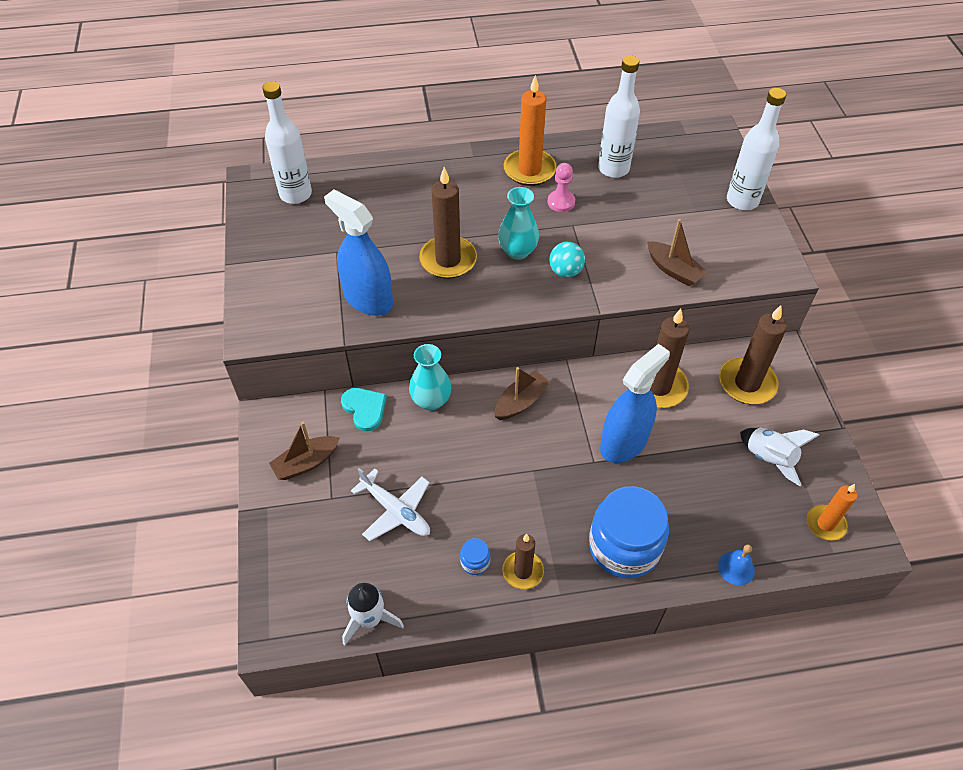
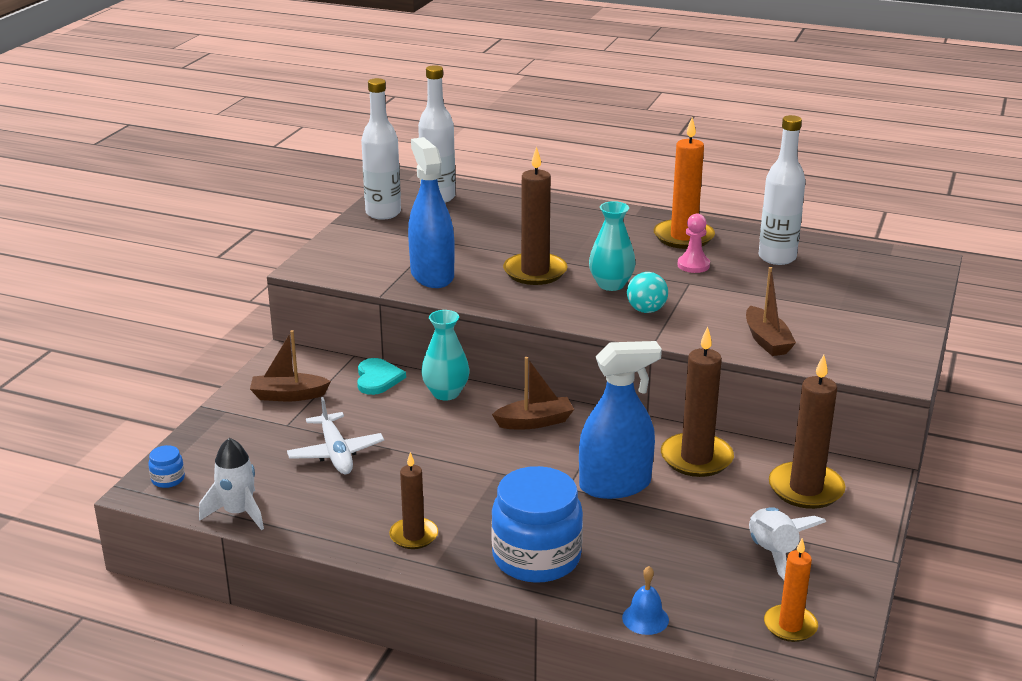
camera: 30 degrees right, 25 degrees down
(475, 562) = (374, 512): blue jar -> blue jar (168, 479)
(742, 201) = (904, 315): white bottle -> white bottle (383, 213)

